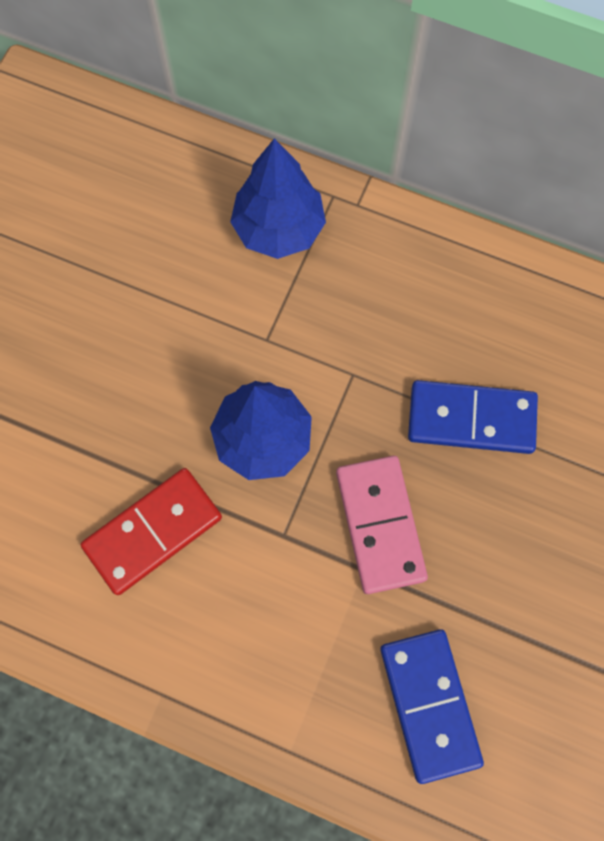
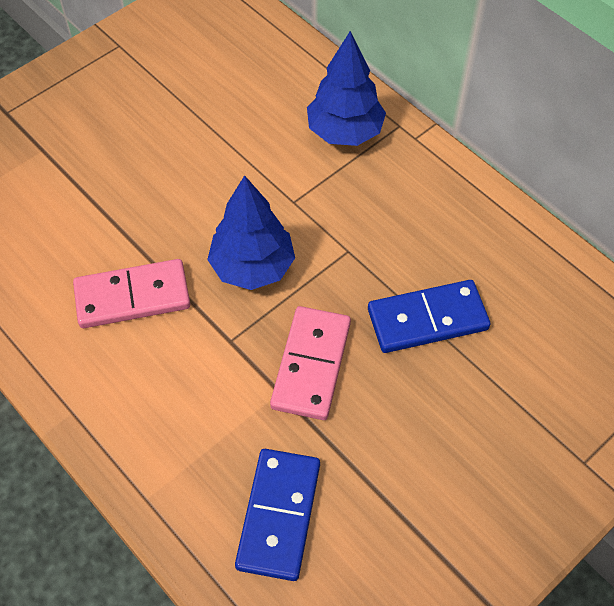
camera: 25 degrees right, 15 degrees down
(153, 531) = (132, 296): red domino -> pink domino
(471, 419) = (427, 319): blue domino -> blue domino turned 45 degrees counterclockwise

